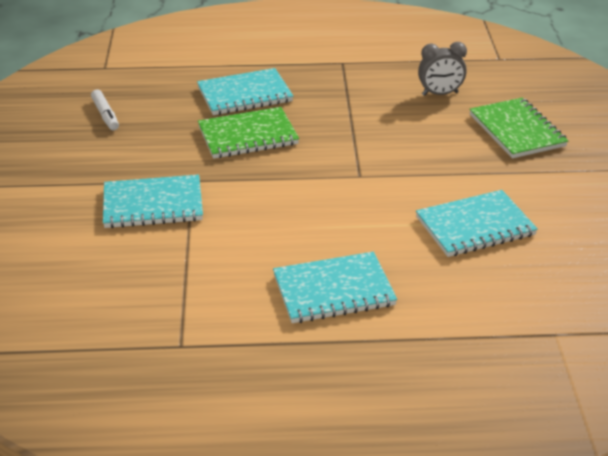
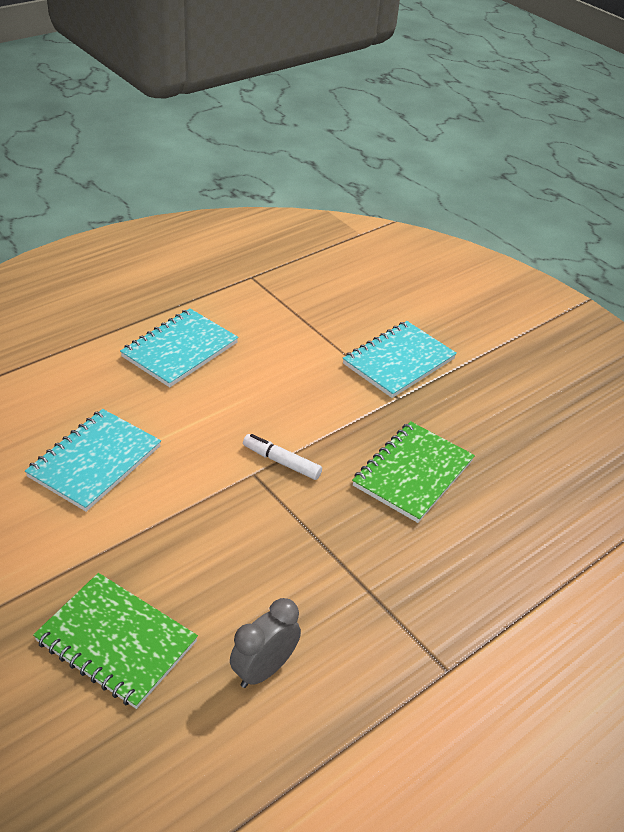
camera: 140 degrees right, 5 degrees up
(105, 115) = (572, 434): white marker -> white marker (281, 462)
(245, 95) = (487, 534): turquoise notebook -> none

